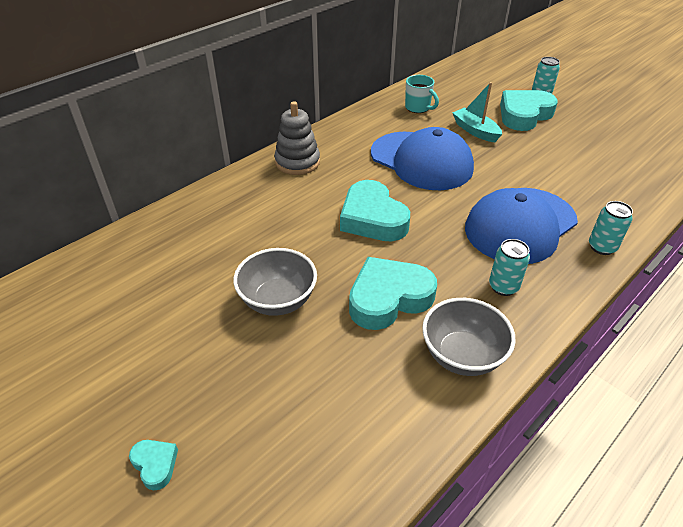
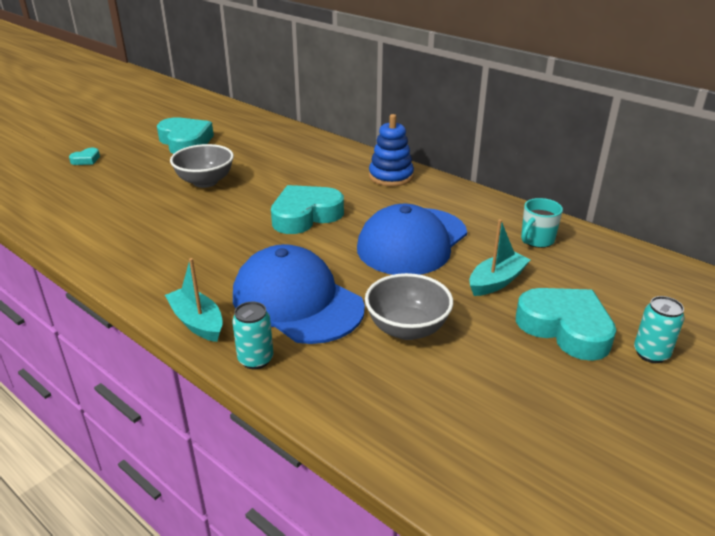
camera: 85 degrees right, 10 degrees down
(297, 162) = (391, 176): grey stacking toy -> blue stacking toy
(388, 298) = (198, 225): turquoise heart -> turquoise heart (185, 142)
(462, 355) = (126, 257): grey bowl -> grey bowl (407, 328)
(503, 287) = (201, 283): turquoise can -> none
(564, 285) = (197, 322): none -> turquoise boat

